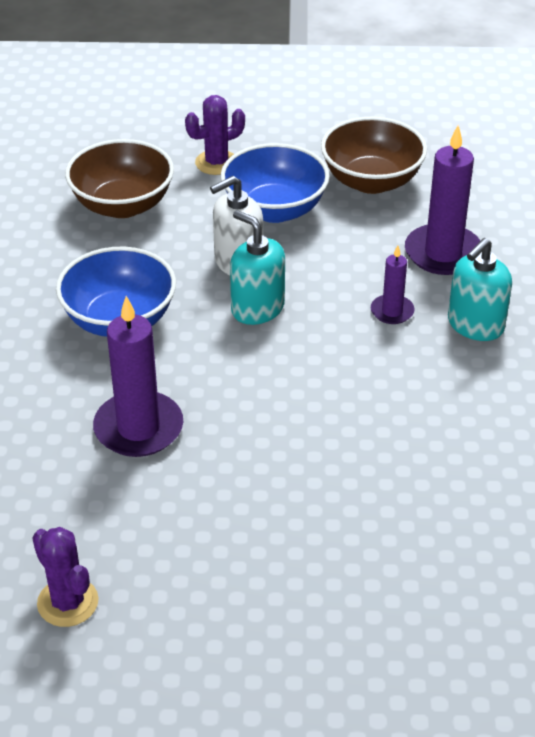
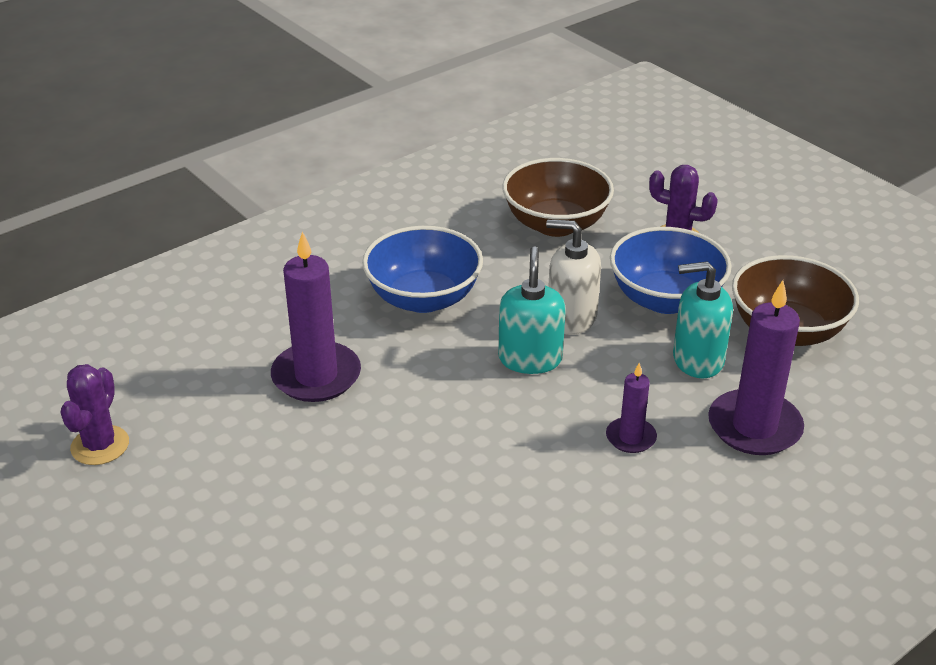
camera: 50 degrees right, 5 degrees down
(475, 325) = (684, 501): turquoise soap dispenser -> turquoise soap dispenser (697, 359)

